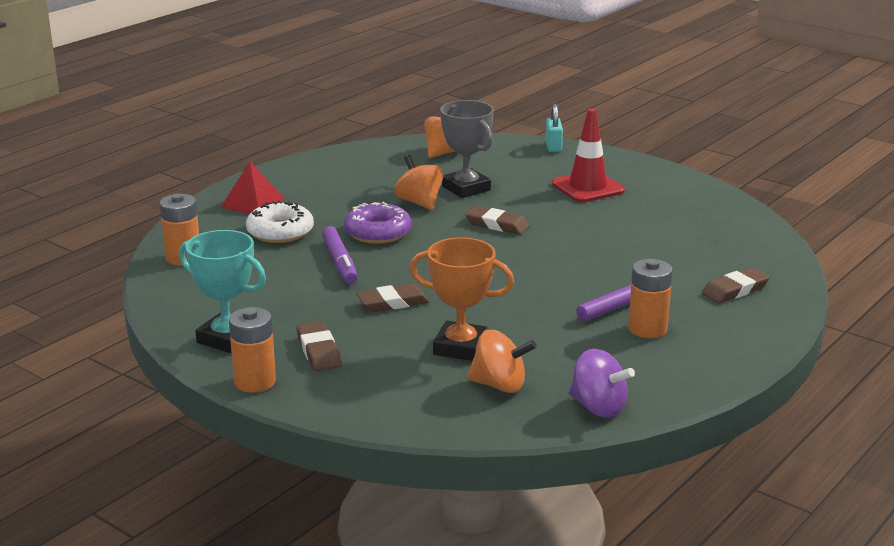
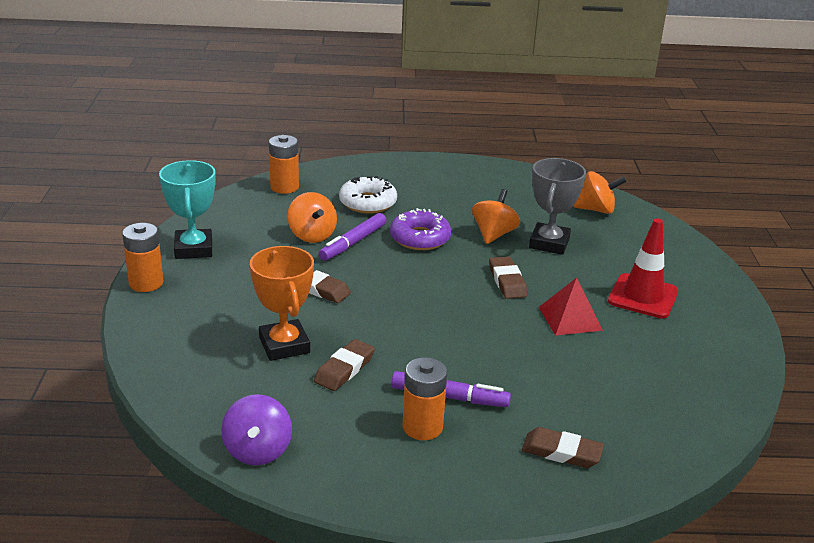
camera: 50 degrees right, 5 degrees up
(253, 203) = (396, 175): red pyramid -> red pyramid (570, 318)
(318, 351) = (213, 289): brown eraser -> brown eraser (344, 369)
(499, 385) = (244, 387): orange spinning top -> orange spinning top (312, 235)
(553, 147) = (692, 250): turquoise padlock -> none

